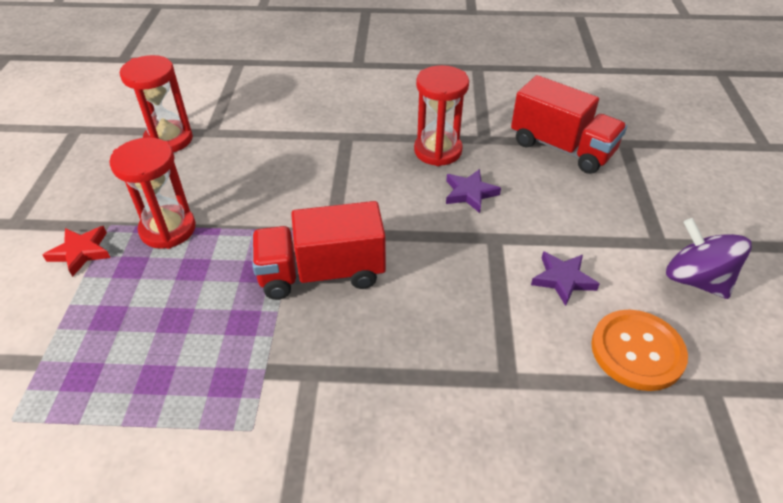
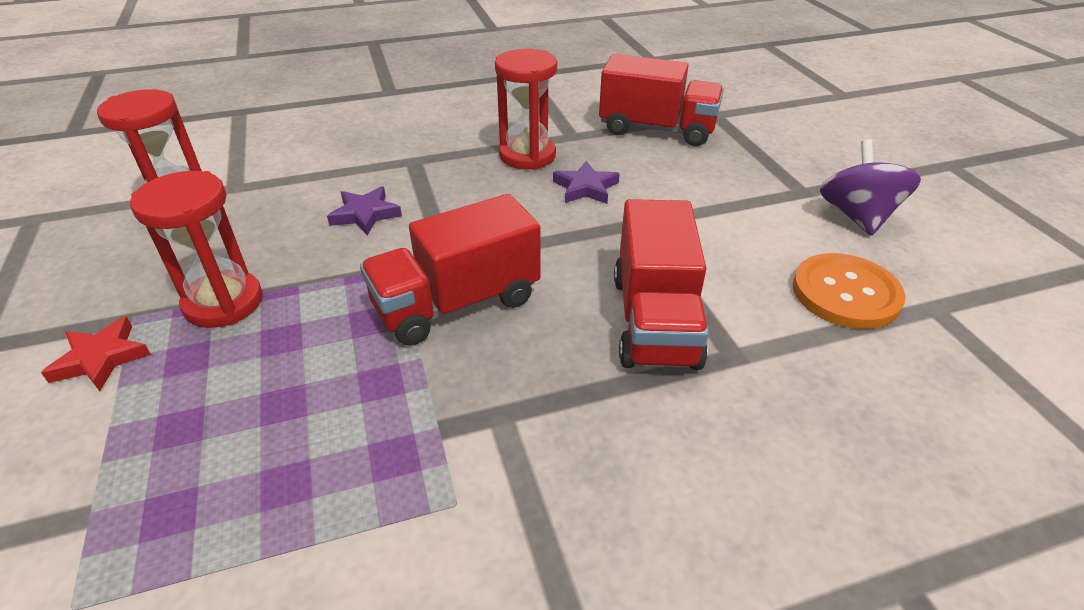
camera: 20 degrees left, 5 degrees down
(462, 330) = (654, 320): none -> red truck
(562, 279) = (731, 246): purple star -> purple star (365, 214)
(695, 280) = (857, 216): purple spinning top -> purple spinning top turned 60 degrees clockwise

